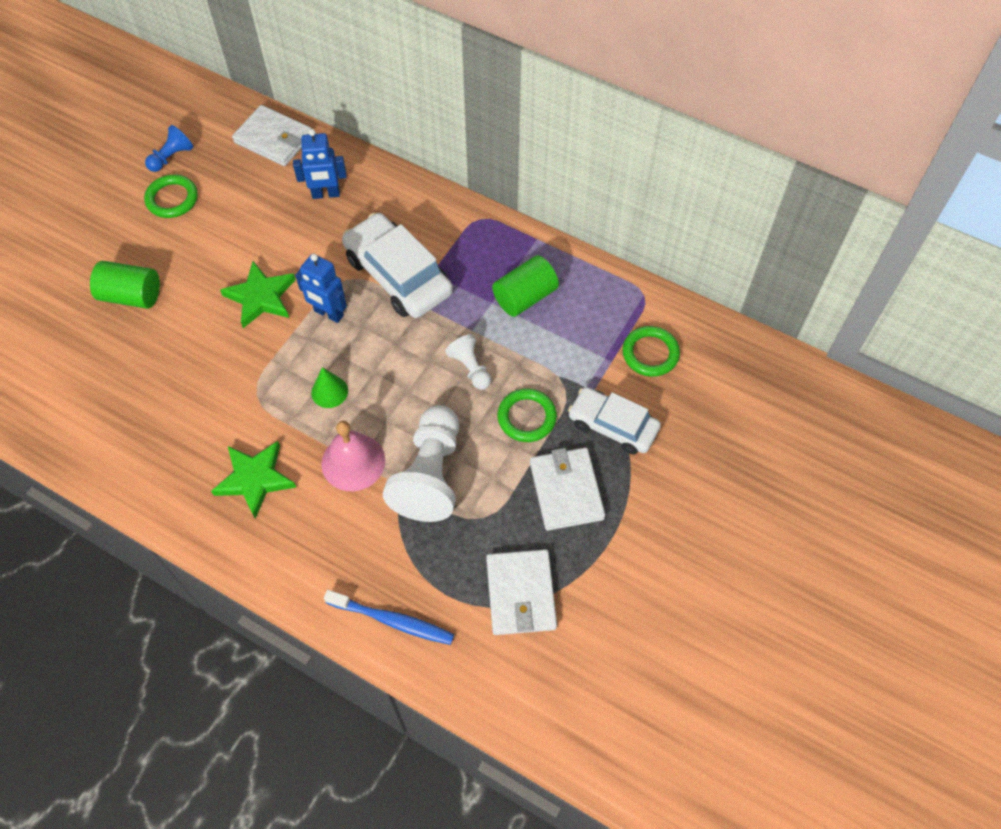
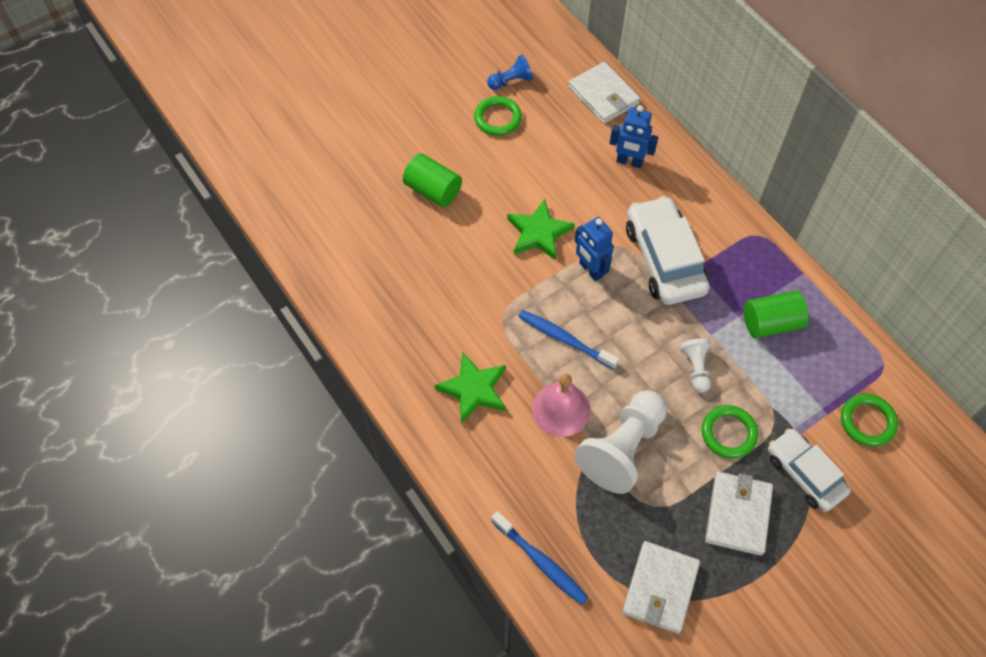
camera: 25 degrees right, 0 degrees up
(329, 391) = (565, 339): green cone -> blue toothbrush

